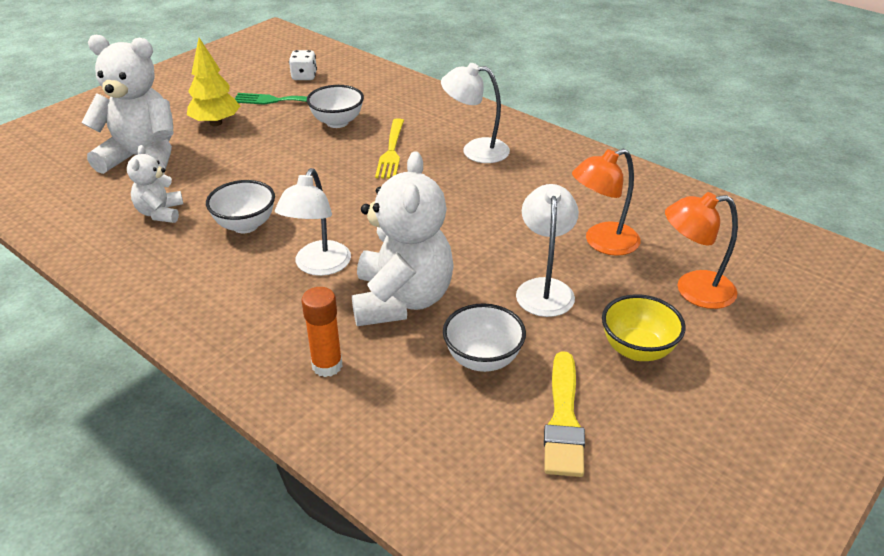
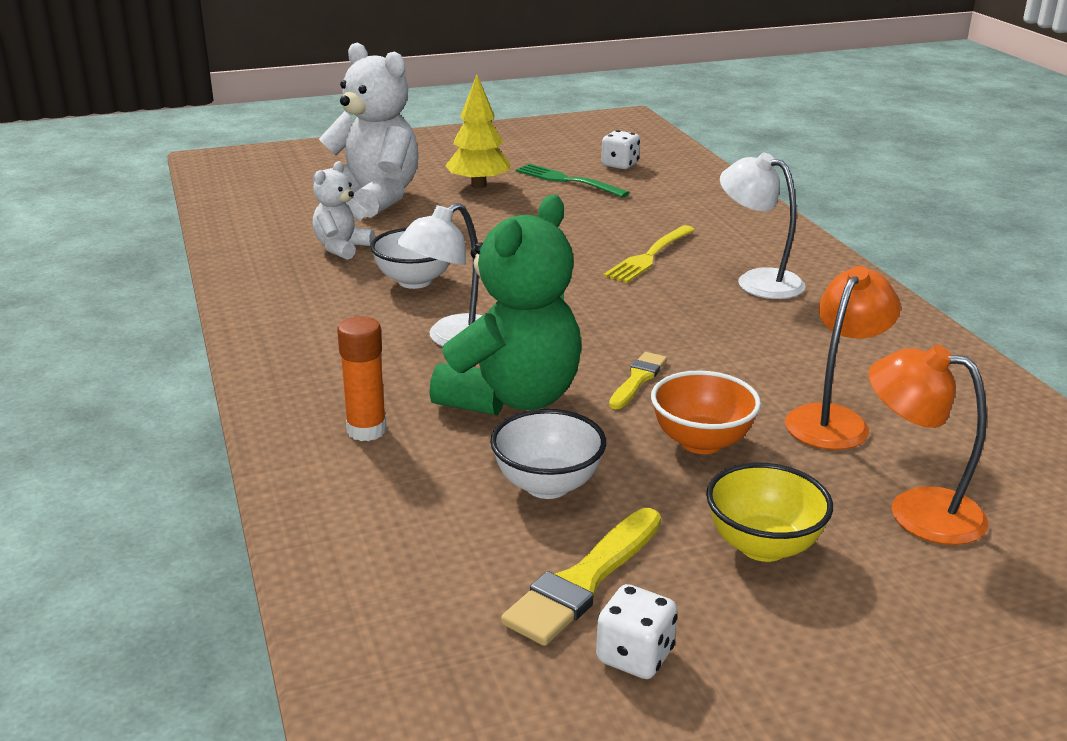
camera: 30 degrees right, 10 degrees down
(337, 122) = (613, 214): white bowl -> none
(402, 300) = (512, 398): white teddy bear -> green teddy bear
(468, 255) = (637, 379): none -> yellow brush
(544, 289) = (701, 442): white lamp -> orange bowl
(602, 243) = (833, 419): orange lamp -> orange lamp turned 120 degrees clockwise
(634, 458) = (635, 656): none -> white dice

